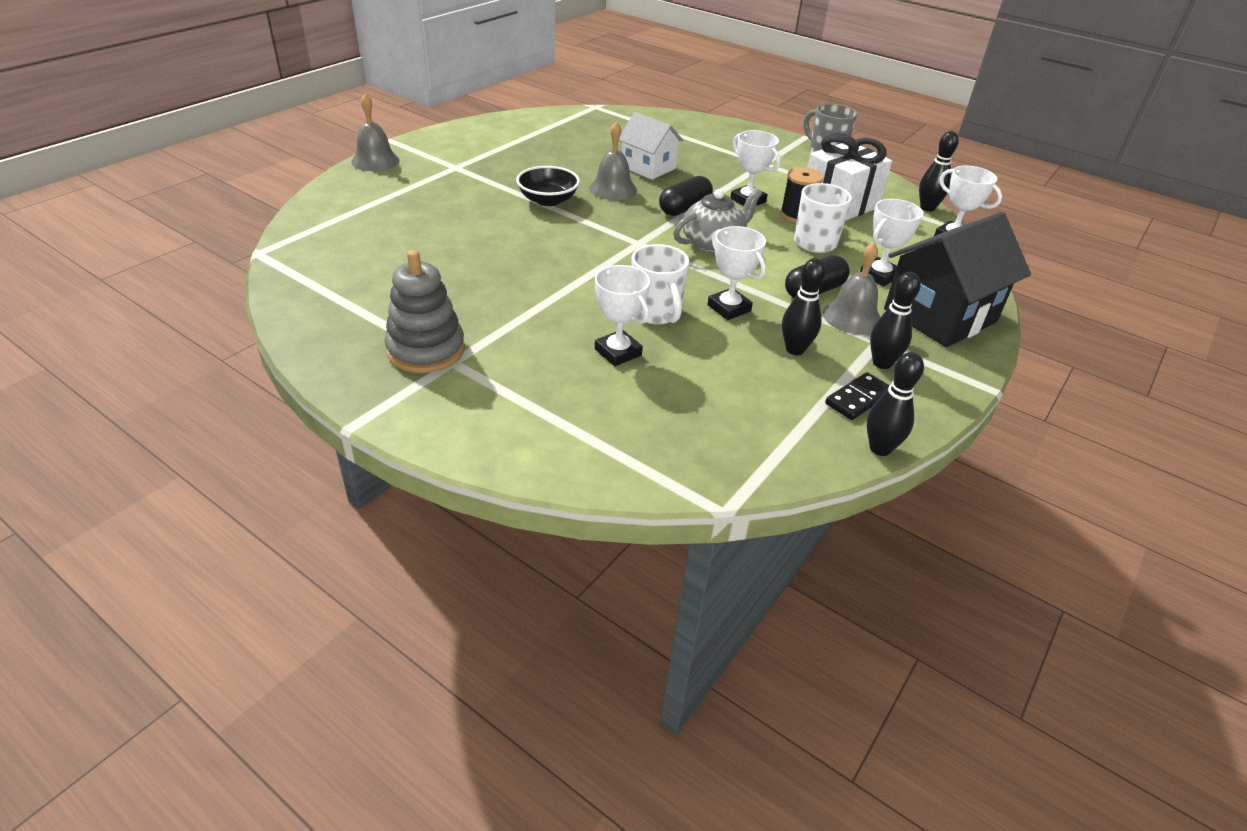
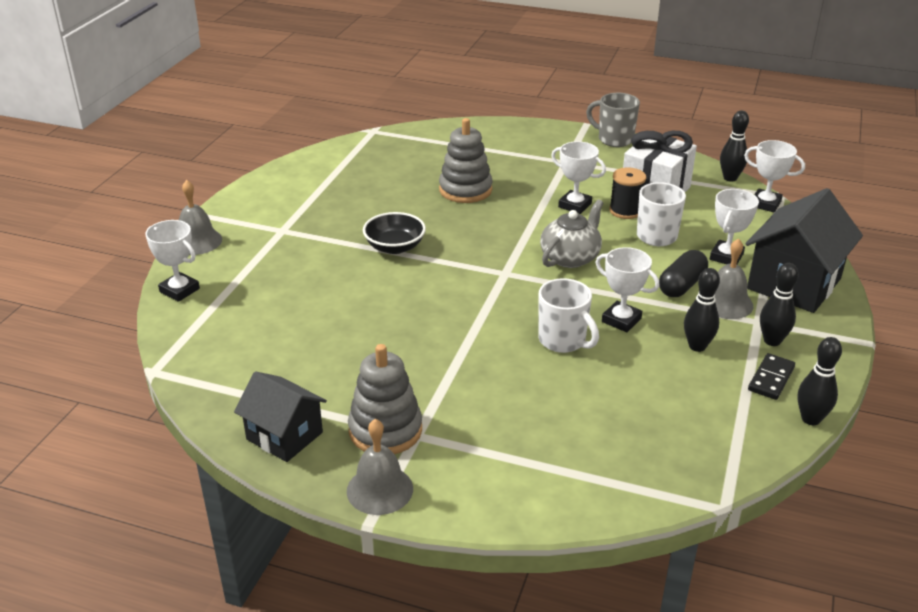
camera: 15 degrees left, 5 degrees down
(329, 332) = (284, 436): none -> black house
(613, 189) = (447, 221): grey bell -> grey bell (379, 489)
(618, 352) = (554, 387): white trophy -> white trophy (179, 290)
(648, 167) = (465, 190): white house -> grey stacking toy
(684, 208) = (524, 227): black capsule -> none

